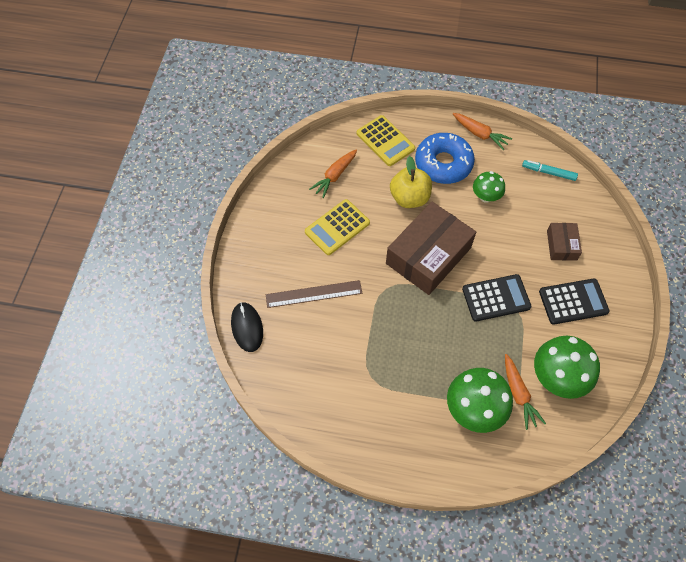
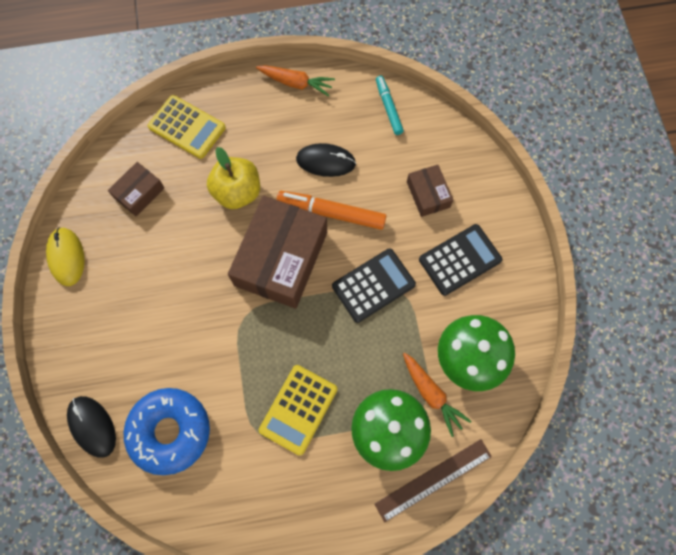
camera: 20 degrees left, 10 degrees up
(266, 204) = (66, 257): none -> yellow mouse
(314, 294) = (160, 354): brown ruler -> brown ruler (433, 480)
(334, 176) = (139, 193): orange carrot -> brown box
(337, 227) = (162, 259): yellow calculator -> yellow calculator (298, 409)
(443, 164) = (264, 135): blue donut -> blue donut (170, 431)
(478, 235) = (331, 213): none -> orange marker
(486, 196) = (326, 161): green mushroom -> black mouse
(548, 172) = (388, 108): turquoise marker -> turquoise marker turned 75 degrees clockwise

